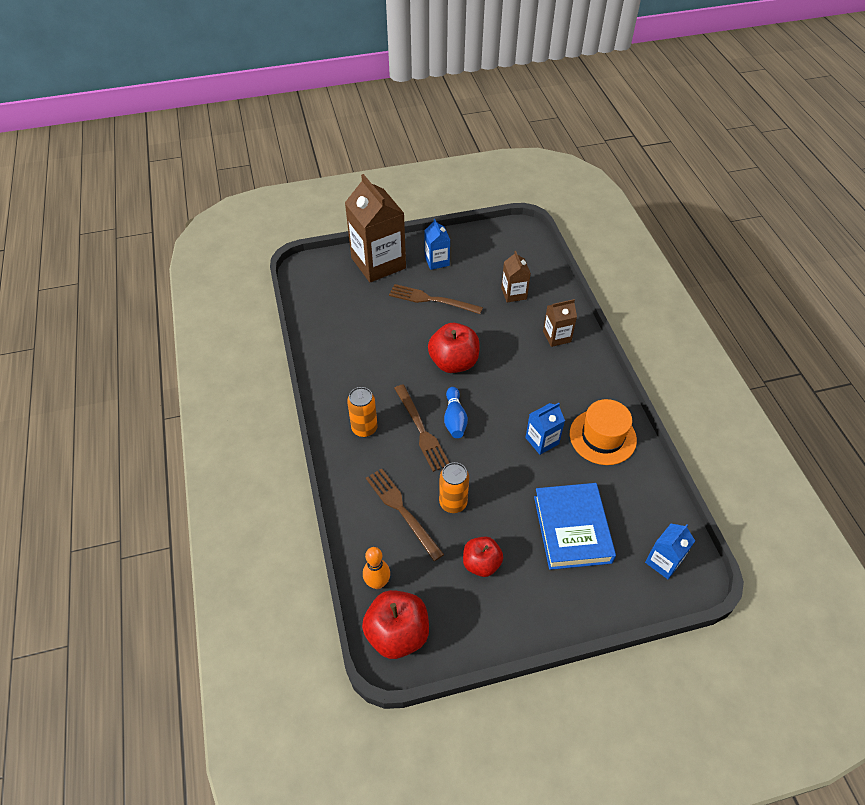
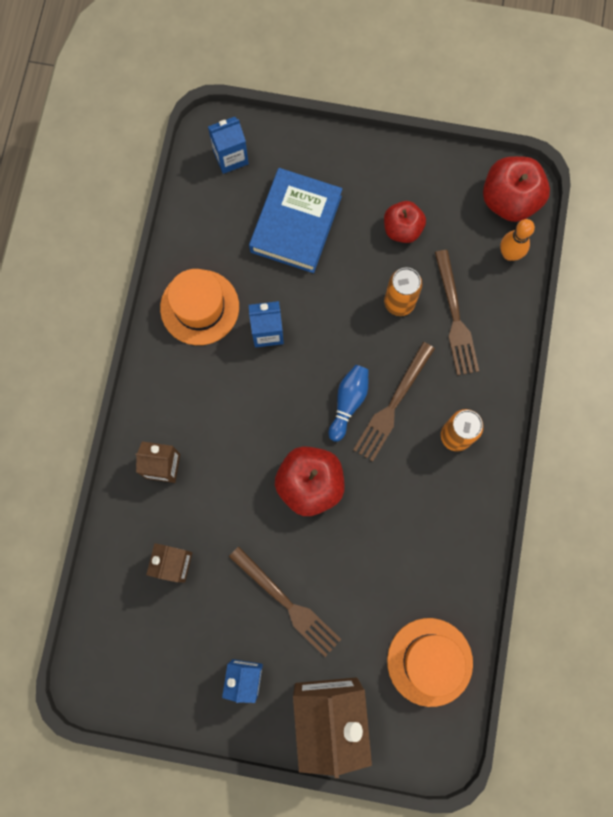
camera: 155 degrees left, 25 degrees up
(327, 304) = (429, 661): none -> orange hat
(421, 430) = (393, 405): brown fork -> brown fork turned 150 degrees counterclockwise

